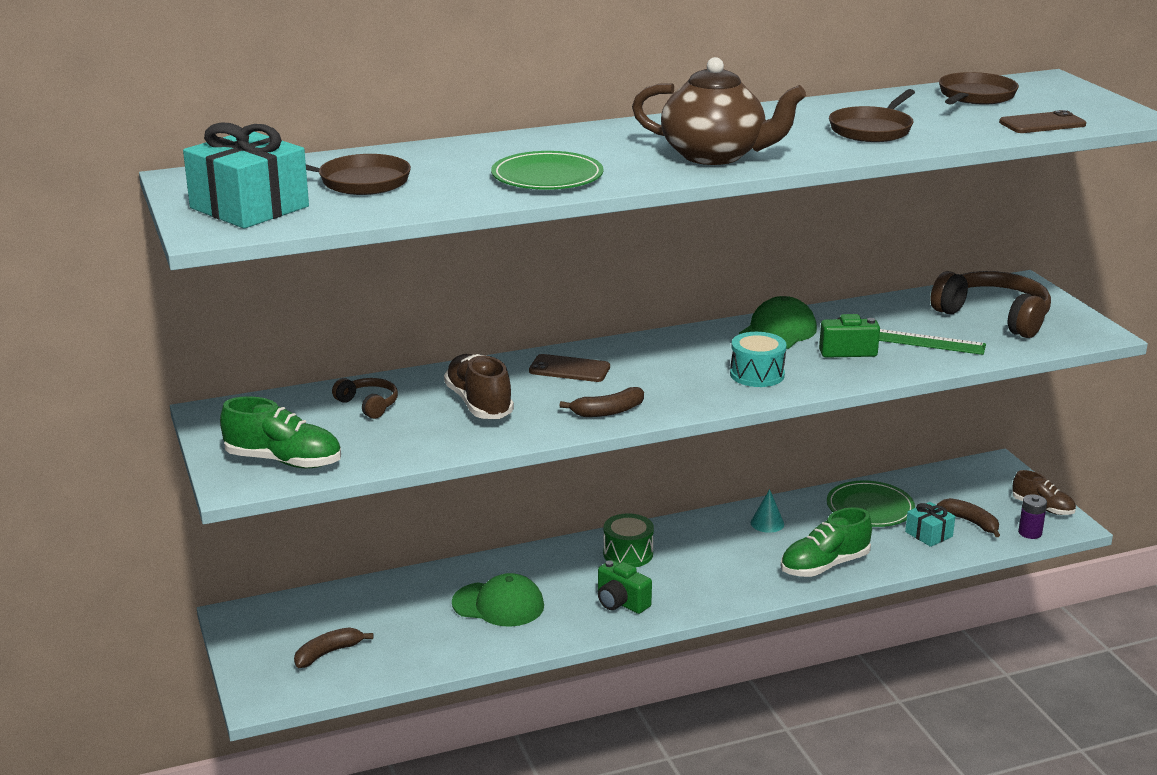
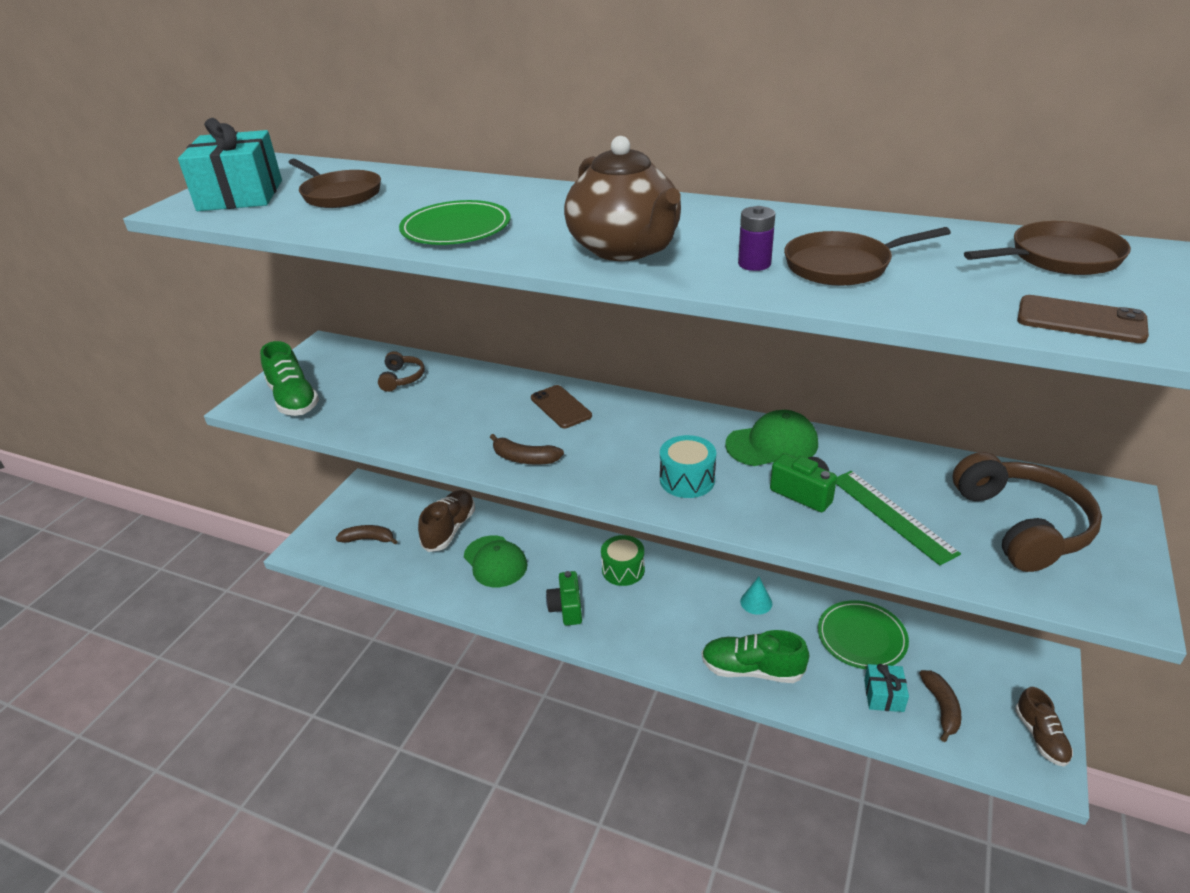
camera: 45 degrees right, 10 degrees up
(479, 403) = (460, 409): brown shoe -> brown shoe (450, 529)
(1030, 533) = (991, 756): purple battery -> purple battery (754, 264)

